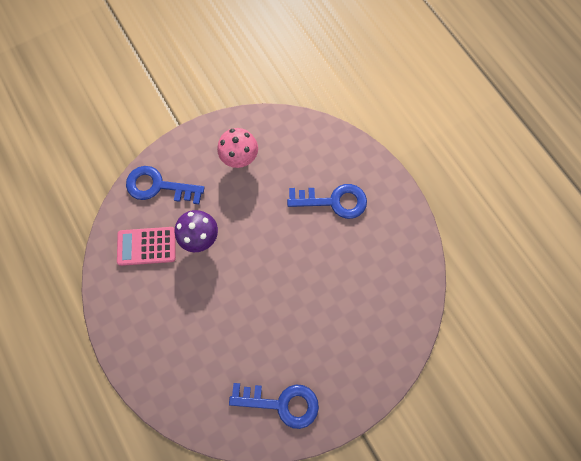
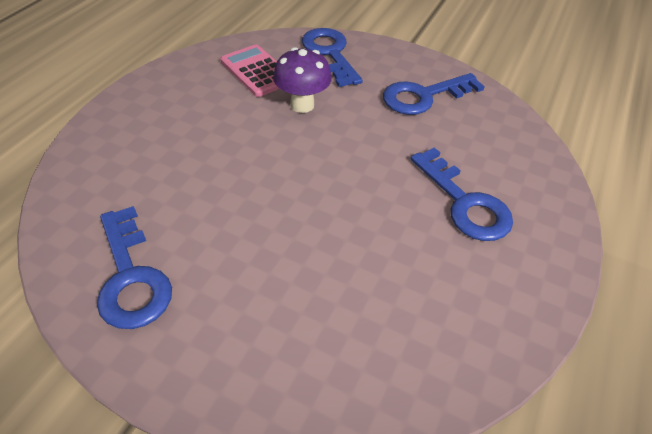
camera: 55 degrees right, 25 degrees down
(240, 158) = (424, 96): pink mushroom -> blue key

